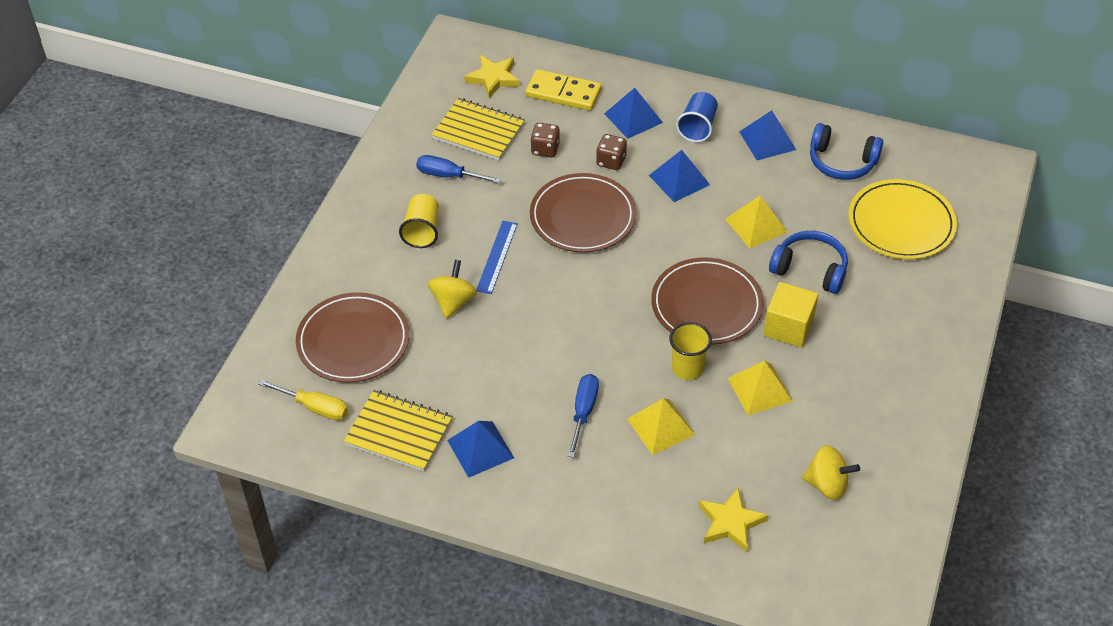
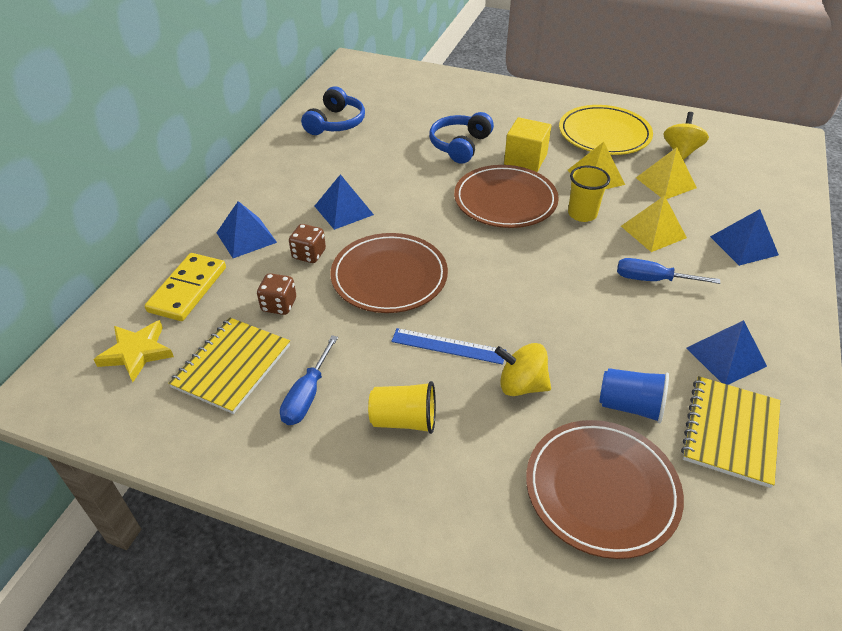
camera: 90 degrees left, 5 degrees down
(314, 407) = (723, 530): yellow screwdriver -> none
(697, 127) = (272, 196): blue cup -> blue cup (630, 406)
(730, 522) = (738, 198): yellow star -> none
(756, 225) = (407, 169): yellow pyramid -> yellow pyramid (666, 182)
(767, 140) = (300, 158): blue pyramid -> blue pyramid (743, 245)
(901, 223) = (409, 102): yellow plate -> yellow plate (604, 134)

